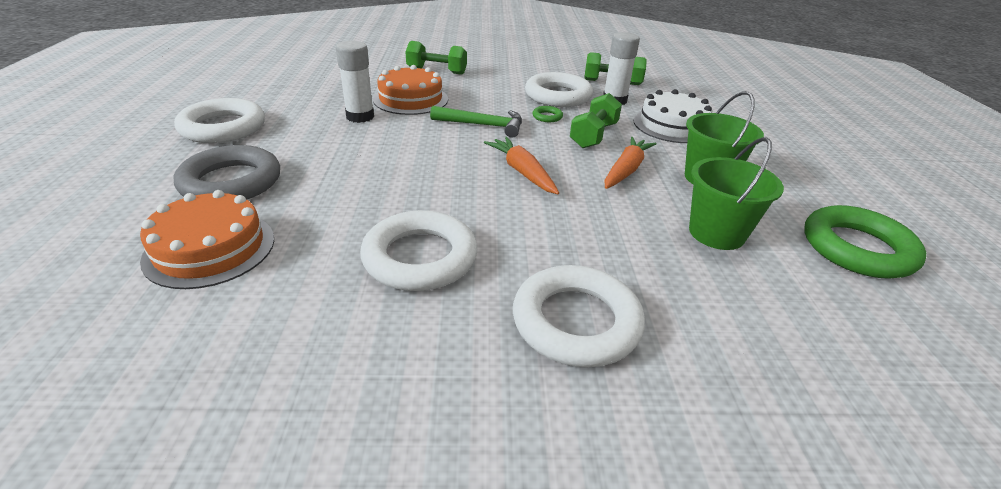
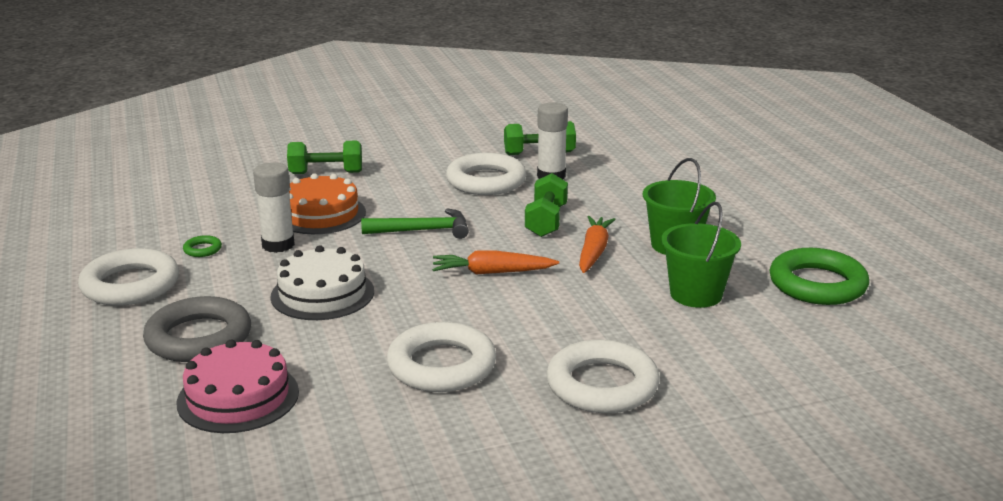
camera: 15 degrees left, 10 degrees down
(210, 248) = (238, 397): orange cake -> pink cake
(522, 172) = (492, 272): orange carrot -> orange carrot turned 45 degrees counterclockwise
(547, 117) = (487, 208): green ring -> green ring (202, 249)
(672, 125) = (623, 195): white cake -> white cake (322, 294)

